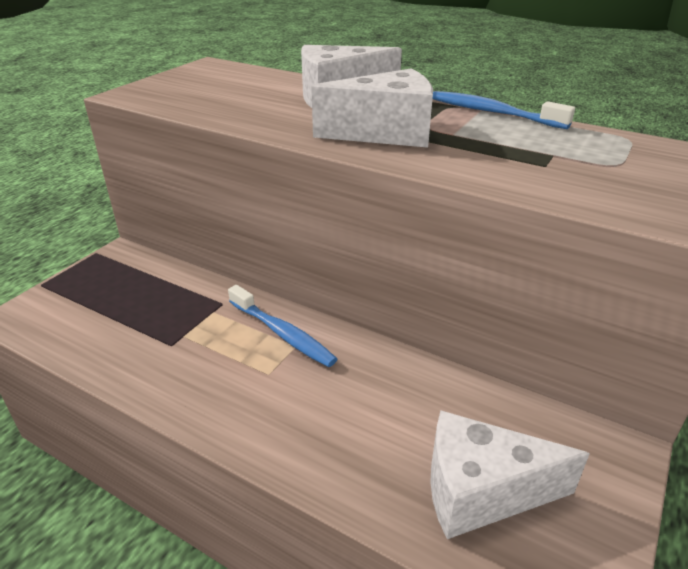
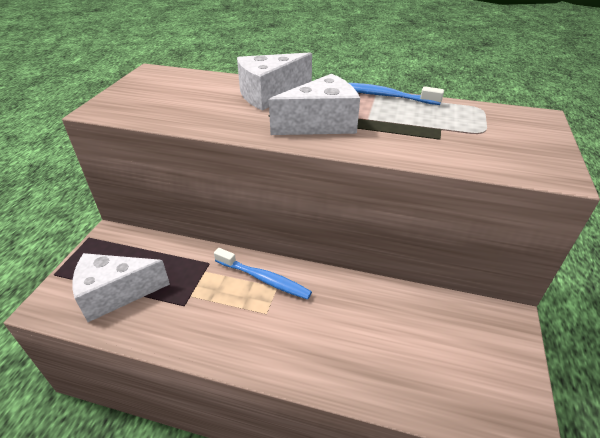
camera: 15 degrees left, 5 degrees up
(481, 492) = (439, 368): white cheese -> white cheese (115, 294)

